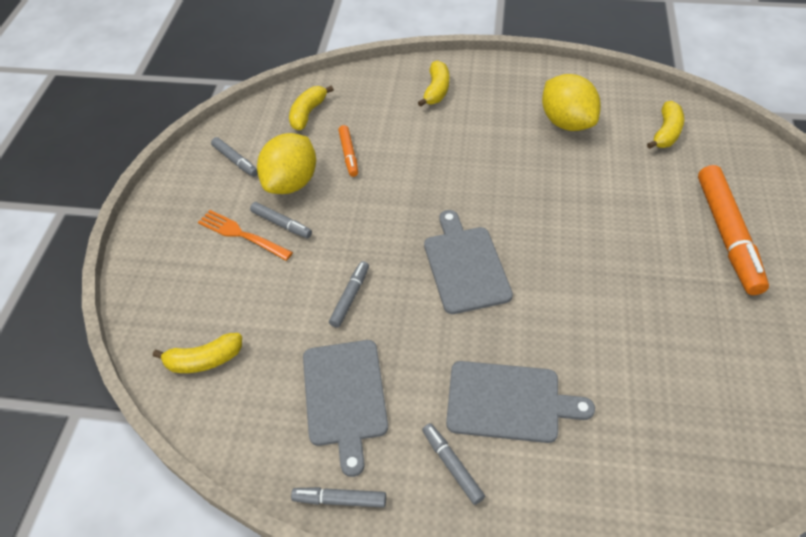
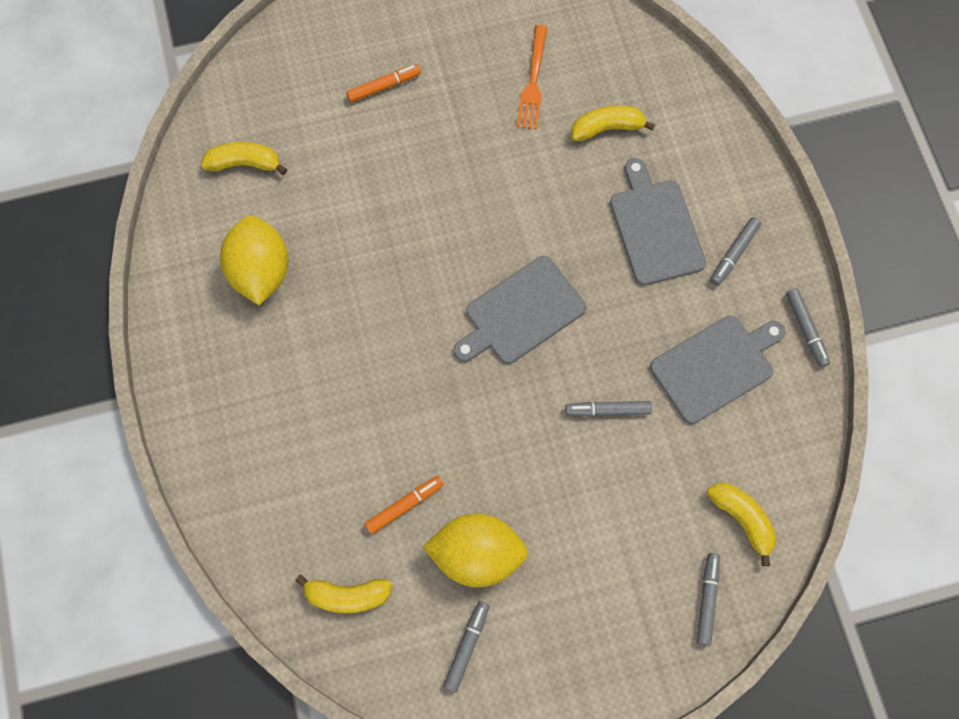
camera: 115 degrees left, 20 degrees up
(242, 235) = (577, 570): orange fork -> orange fork (533, 81)
(281, 224) = (543, 532): grey marker -> grey marker (707, 599)
(436, 90) = (247, 444): yellow banana -> yellow banana (607, 128)
(566, 122) = (261, 271): yellow lemon -> yellow lemon turned 45 degrees counterclockwise
(727, 235) = (384, 86): orange marker -> orange marker, size x0.49

